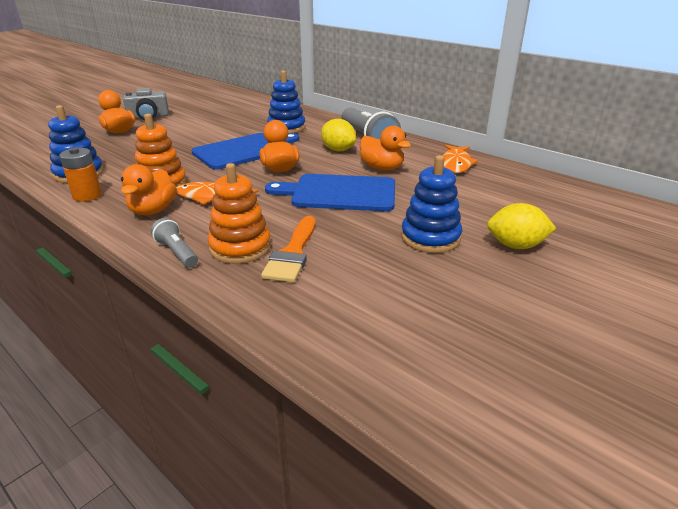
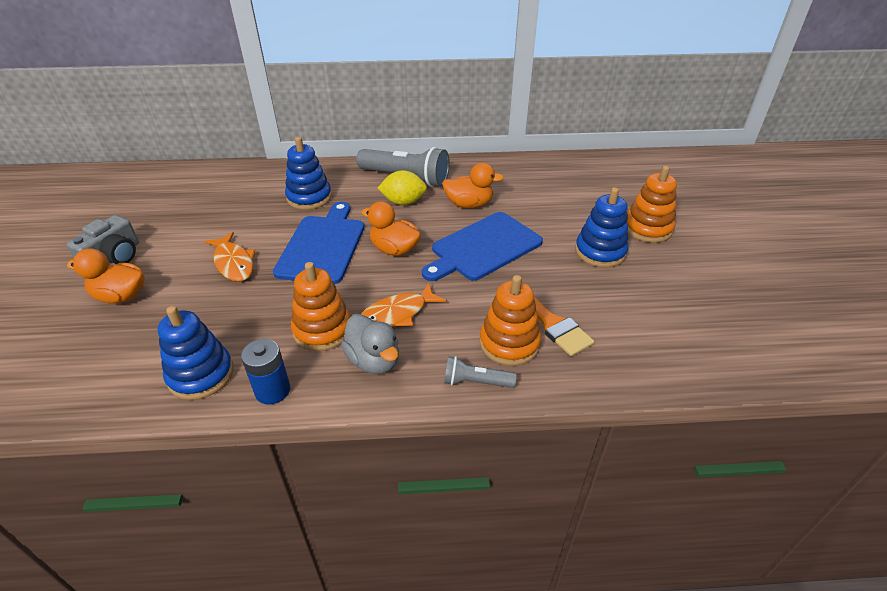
camera: 45 degrees left, 10 degrees up
(87, 195) = (272, 390): orange battery -> blue battery
(153, 210) = (374, 360): orange duck -> grey duck
(456, 164) = (510, 173): orange fish -> orange fish (233, 263)
(516, 246) = (647, 228): yellow lemon -> orange stacking toy

